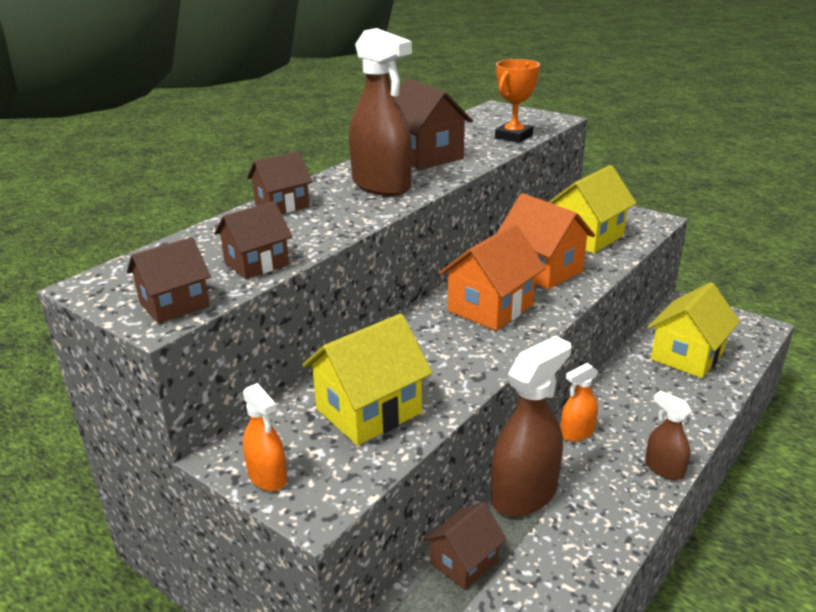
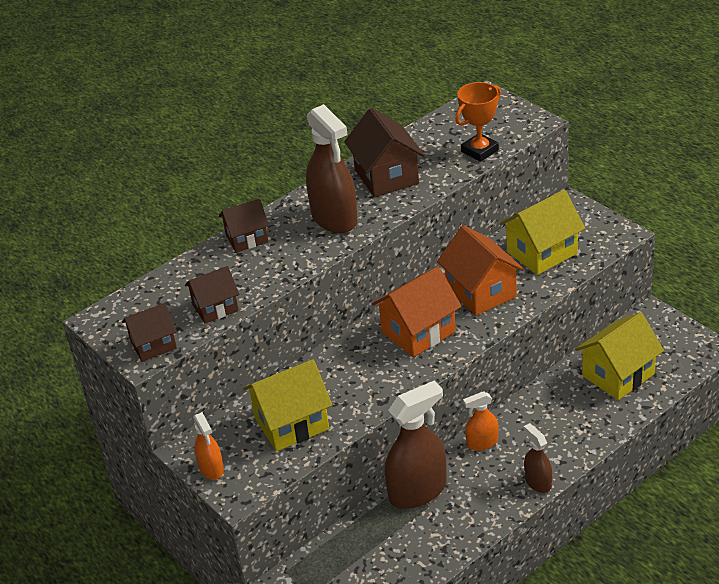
camera: 15 degrees right, 10 degrees up
(464, 562) = (354, 538): brown house -> none

